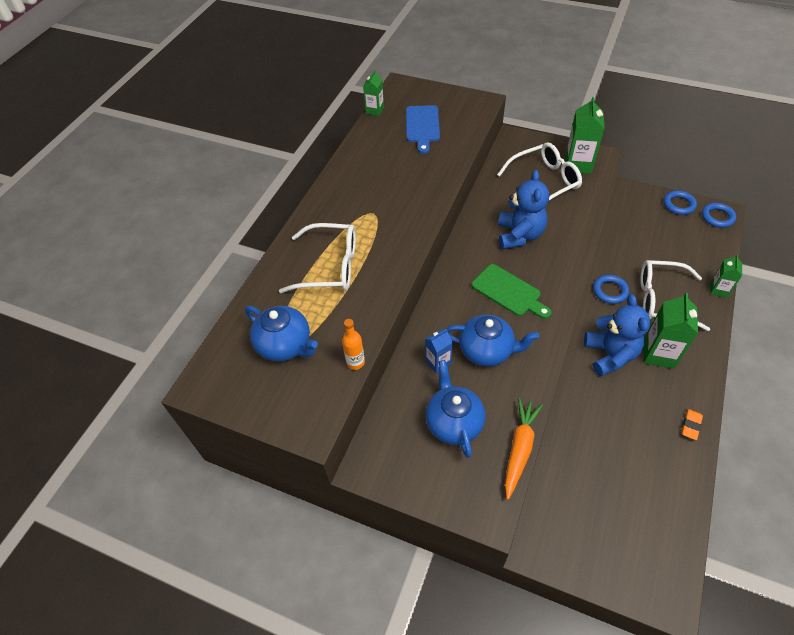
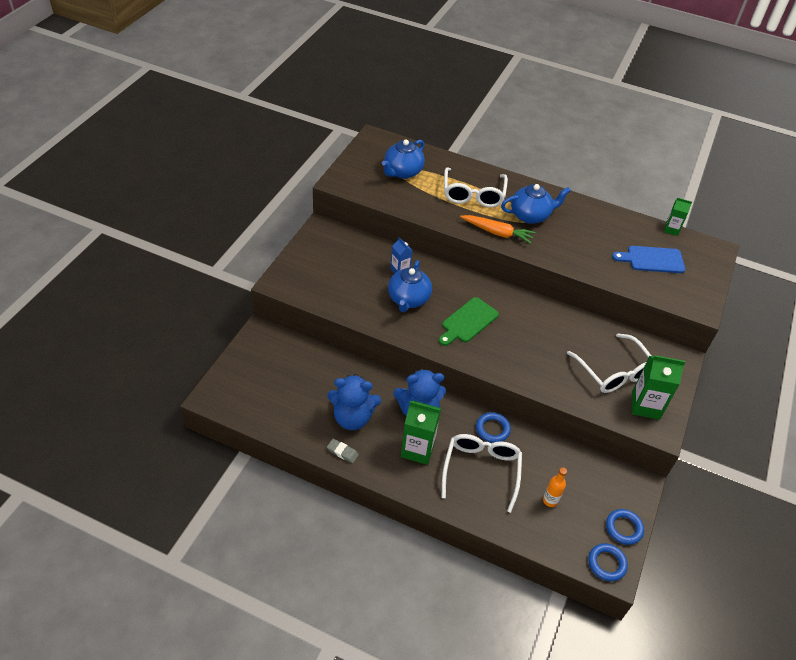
camera: 85 degrees right, 5 degrees down
(355, 362) = (385, 203): orange bottle -> orange bottle (550, 500)
(454, 422) = (348, 273): blue teapot -> blue teapot (530, 215)
(519, 235) = (536, 339): blue teddy bear -> blue teddy bear (352, 418)
(519, 449) = (322, 305): orange carrot -> orange carrot (497, 233)
(690, 425) = (342, 452): orange eraser -> grey eraser
(718, 289) = (495, 526): green carton -> none

